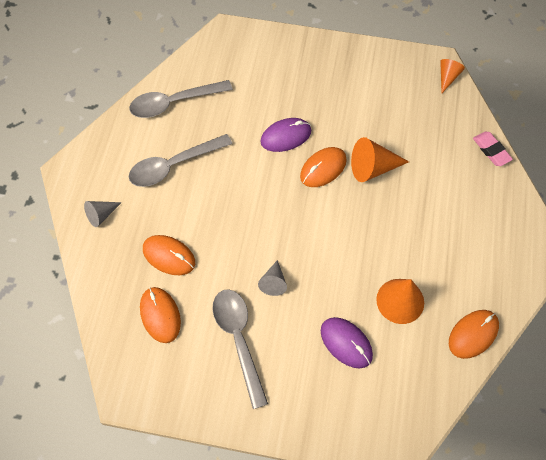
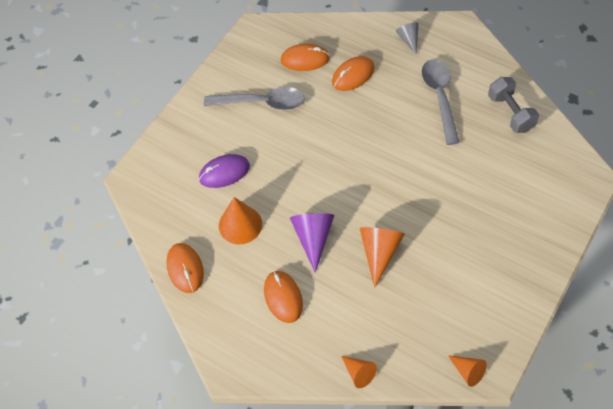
camera: 115 degrees right, 5 degrees down
(174, 103) = (510, 113): grey spoon -> grey dumbbell
(273, 282) = (298, 139): grey cone -> none
(286, 136) = (441, 191): purple mouse -> none
(323, 168) = (394, 210): orange mouse -> orange mouse (283, 297)
(384, 228) = (313, 238): none -> purple cone
(491, 150) = (359, 373): pink eraser -> orange cone

